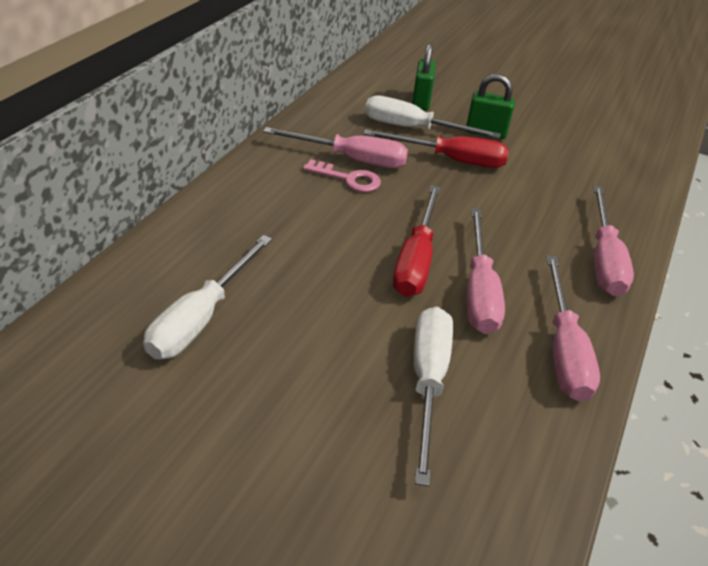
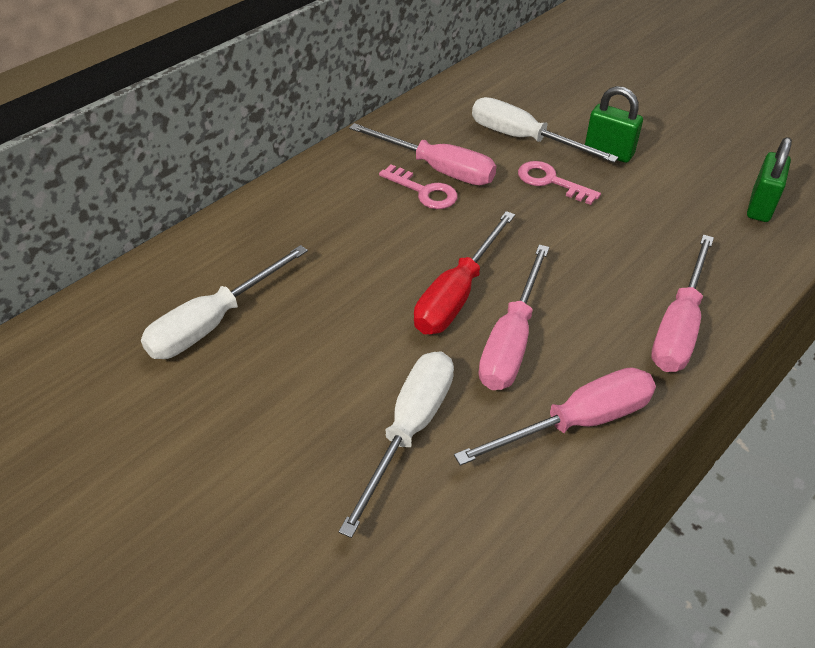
camera: 20 degrees right, 5 degrees up
(421, 101) = (548, 106): green padlock -> green padlock (760, 206)
(451, 160) = (550, 181): red screwdriver -> pink key
(563, 349) = (577, 422): pink screwdriver -> pink screwdriver turned 135 degrees counterclockwise

